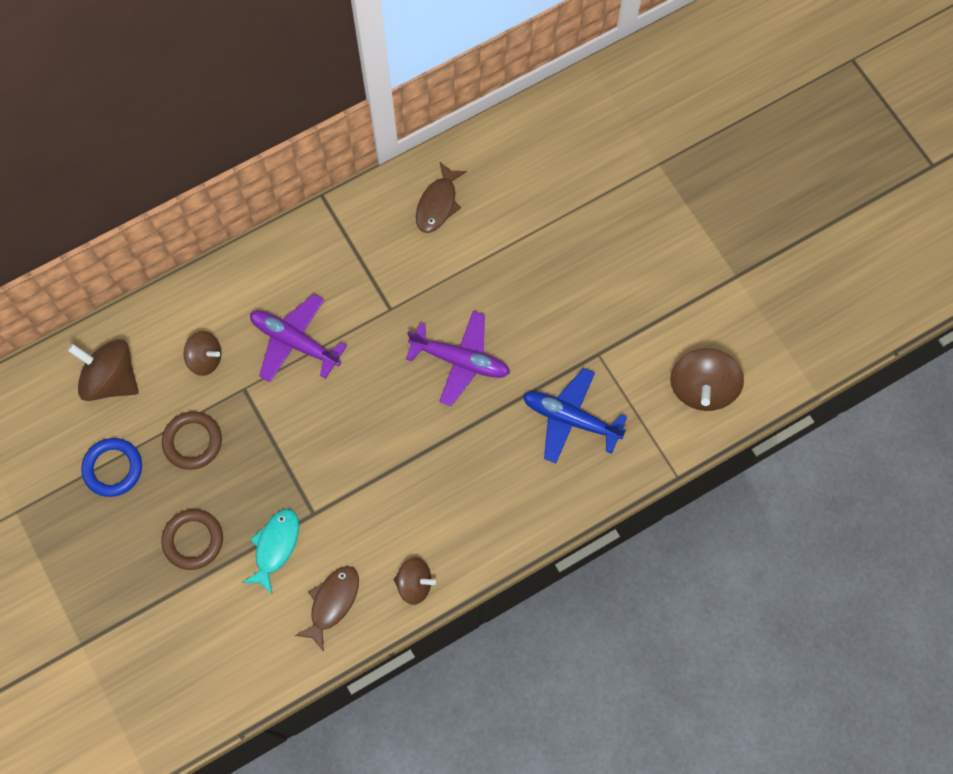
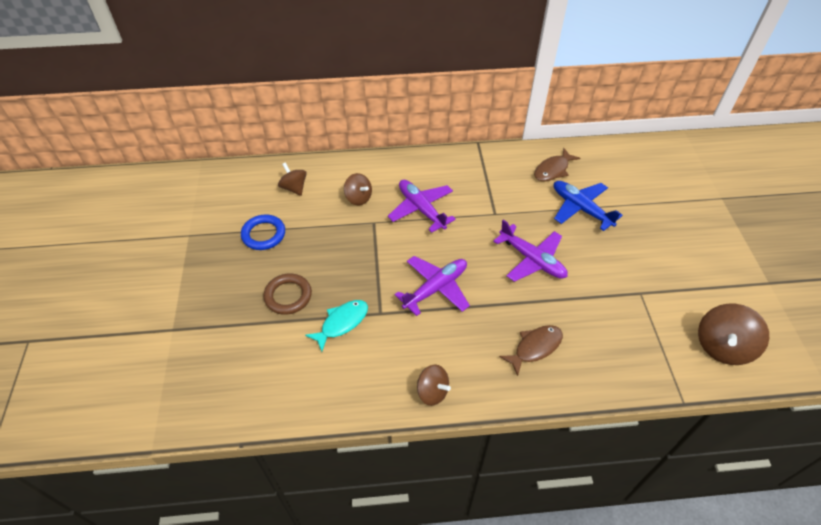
camera: 25 degrees right, 20 degrees down
(111, 379) = (294, 188): brown spinning top -> brown spinning top, size x0.62
(193, 441) = (323, 239): brown ring -> none
(332, 602) = (362, 378): brown fish -> brown fish (535, 347)
(363, 451) = (436, 288): none -> purple plane
(570, 419) = (604, 327): blue plane -> blue plane (580, 208)

